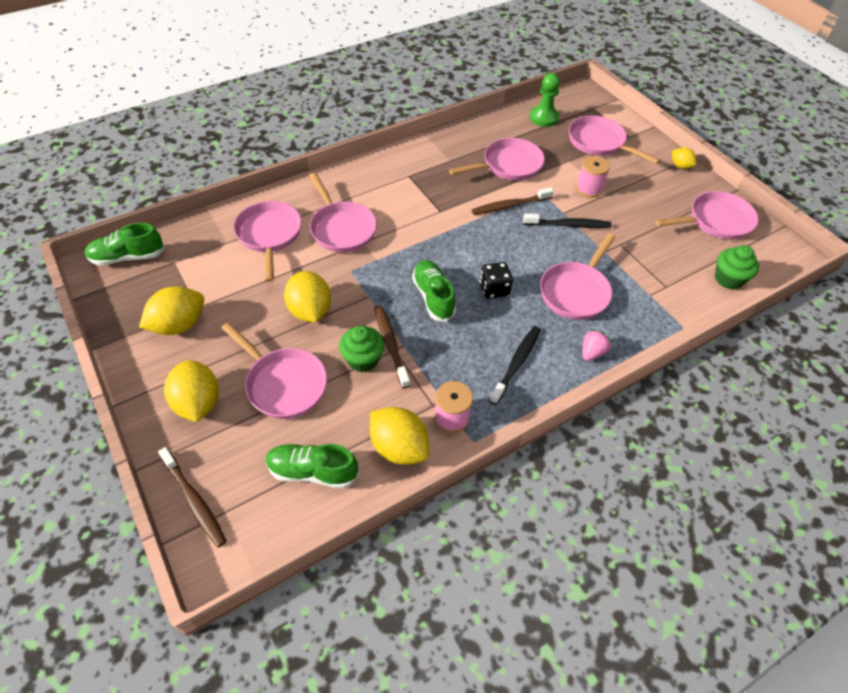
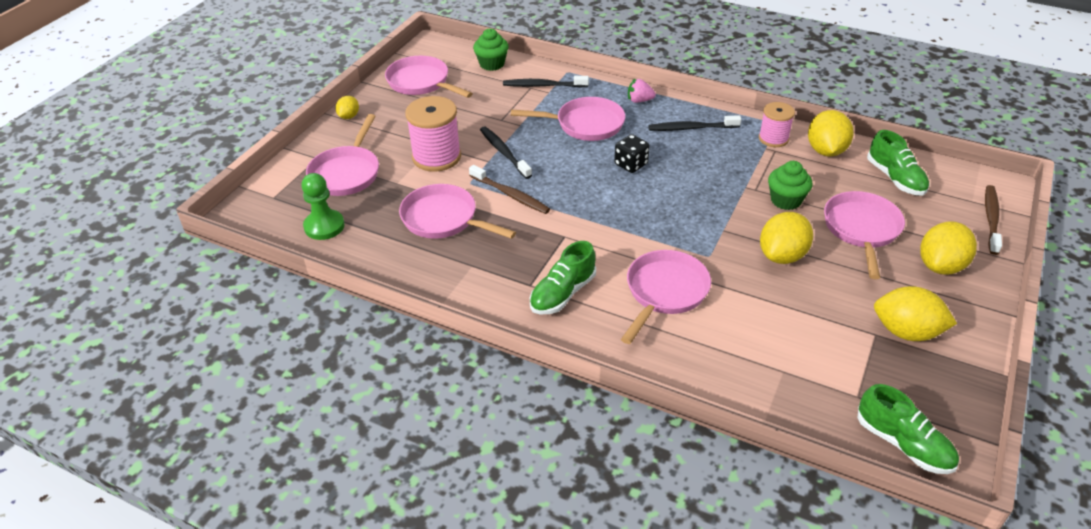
camera: 120 degrees left, 10 degrees down
(269, 235) = (736, 342): pink pan -> none
(390, 344) = (754, 193): brown toothbrush -> none
(433, 297) = (679, 192): green shoe -> green shoe (562, 293)
(589, 189) = (436, 157): pink spool -> pink spool, size x1.62
(664, 296) = (543, 85): none -> black toothbrush

